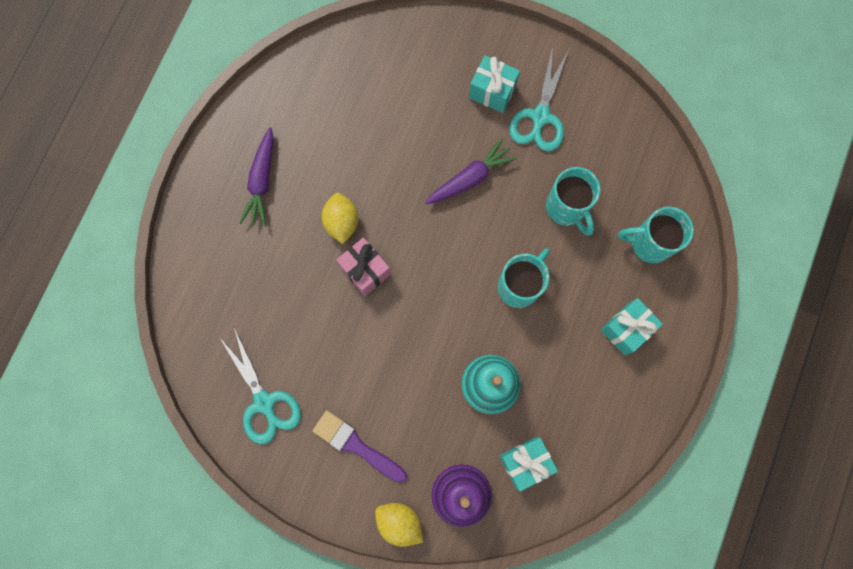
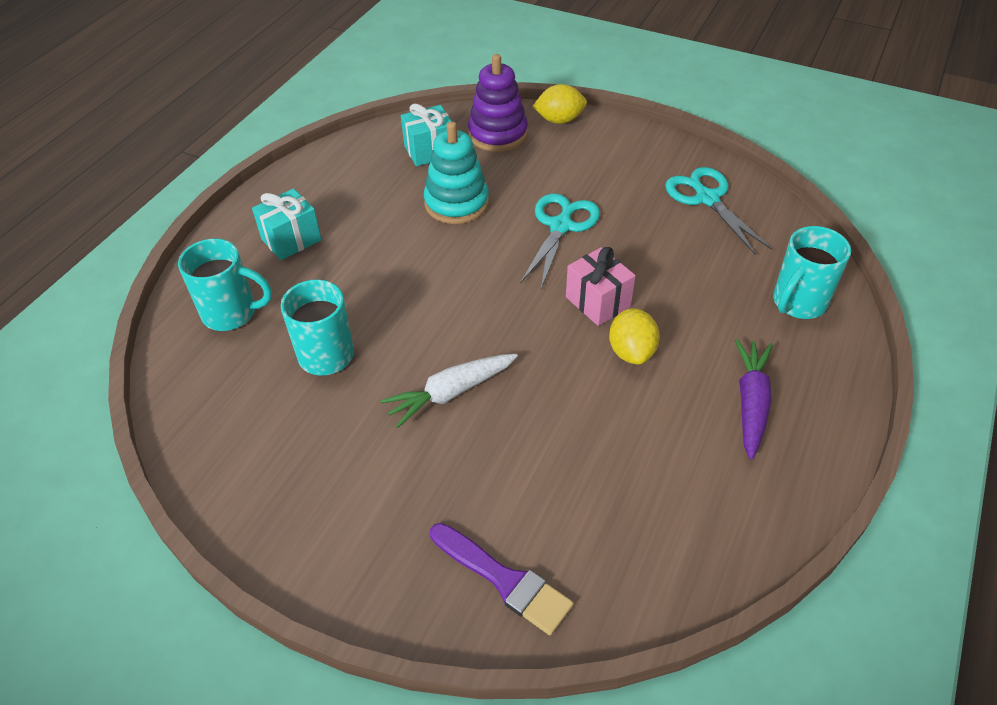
camera: 175 degrees left, 30 degrees down
(356, 445) = (604, 167): purple brush -> purple brush (504, 580)
(399, 522) = (559, 120): yellow lemon -> yellow lemon turned 45 degrees counterclockwise
(470, 178) = (450, 393): purple carrot -> white carrot
(492, 91) = (398, 507): turquoise gift -> none
(519, 285) = (406, 280): turquoise mug -> turquoise mug (798, 303)
(540, 116) = (332, 467): turquoise scissors -> turquoise scissors (561, 226)

